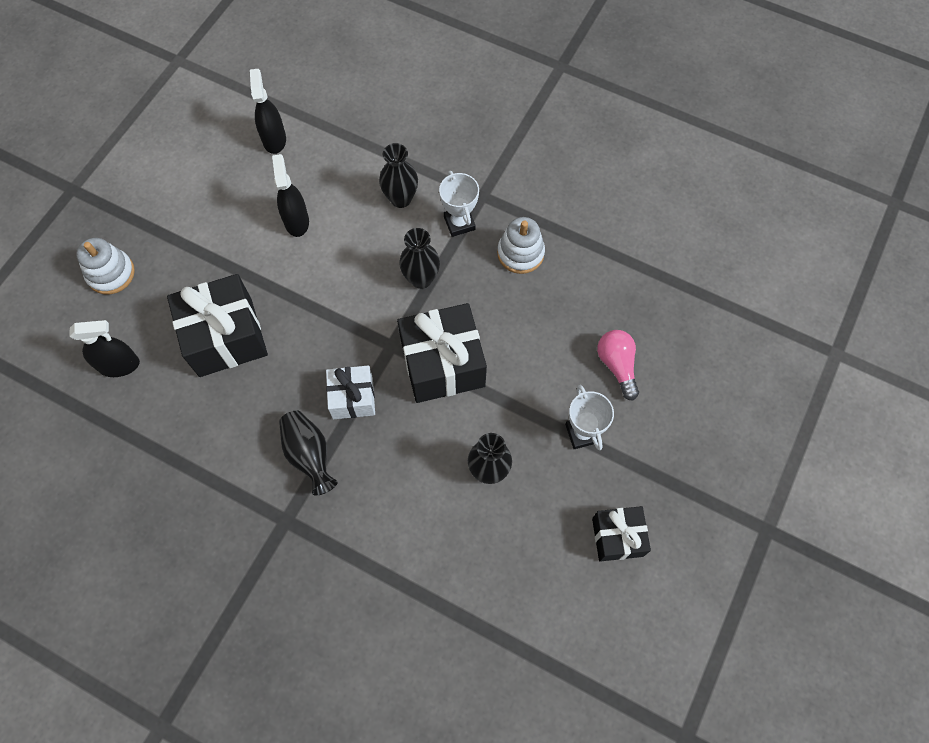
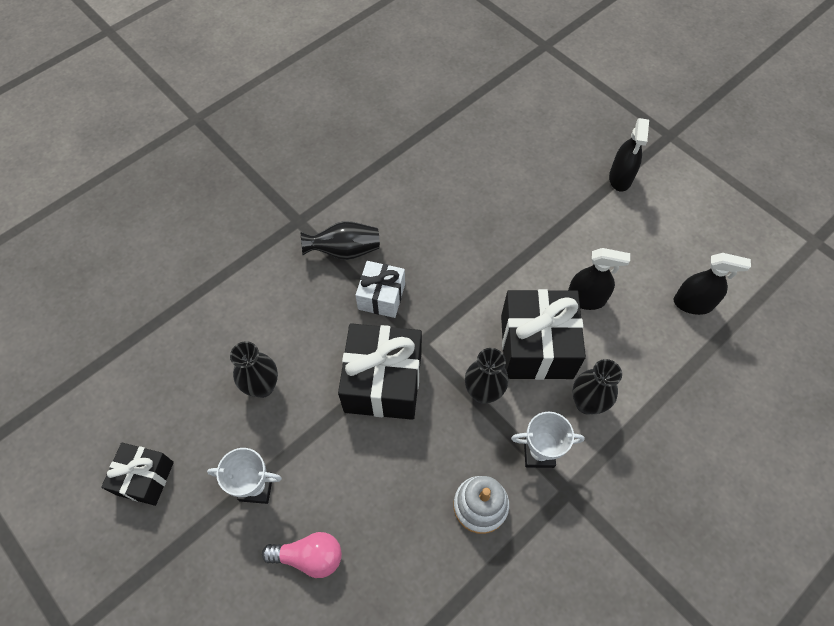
camera: 110 degrees right, 5 degrees down
(111, 273) = (571, 148): white stacking toy -> none
(119, 365) = (481, 140): black spray bottle -> black spray bottle (620, 178)
(225, 337) = (479, 215): black gift -> black gift (536, 346)

